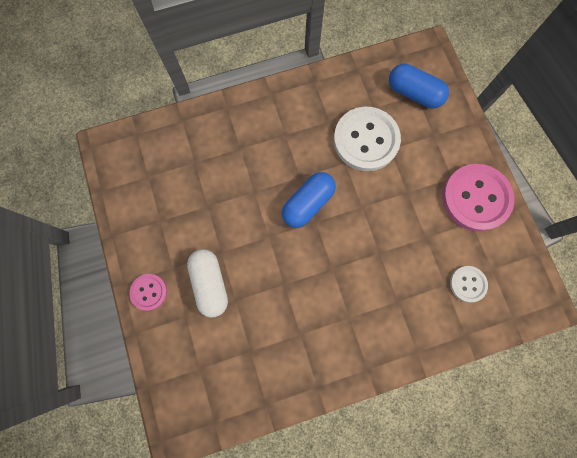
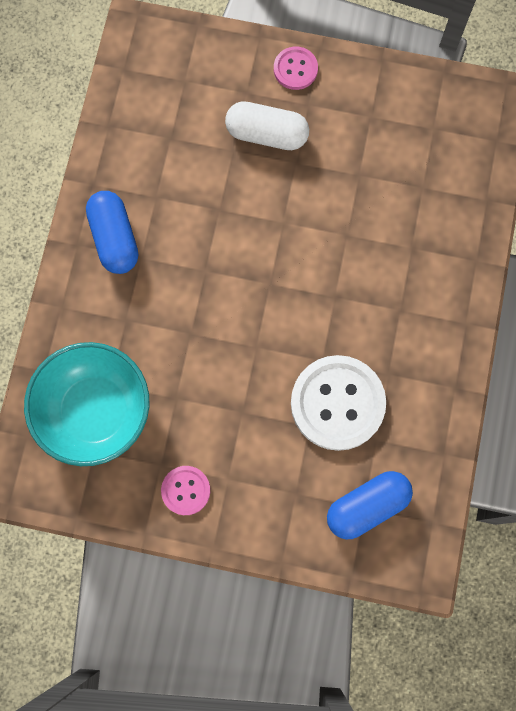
camera: 120 degrees right, 0 degrees up
(307, 203) = (297, 287): blue capsule -> blue capsule (115, 238)
(467, 284) = (95, 411): white button -> turquoise bowl
(476, 198) = (186, 490): pink button -> pink button, size x0.51

